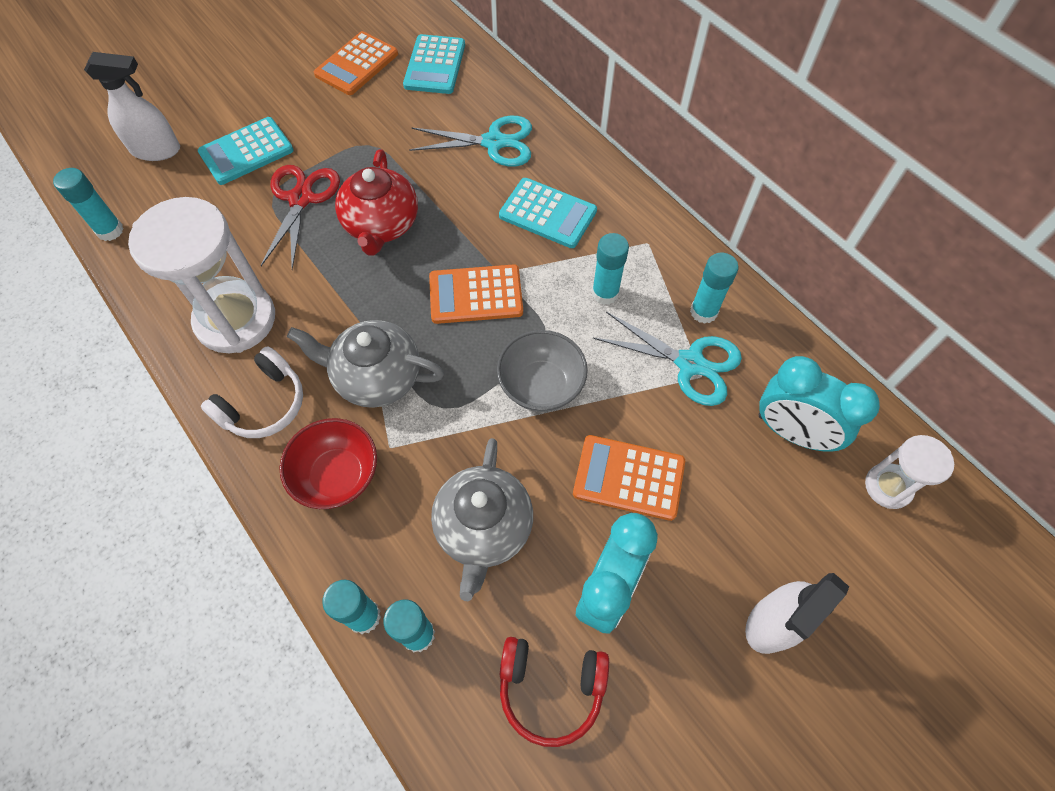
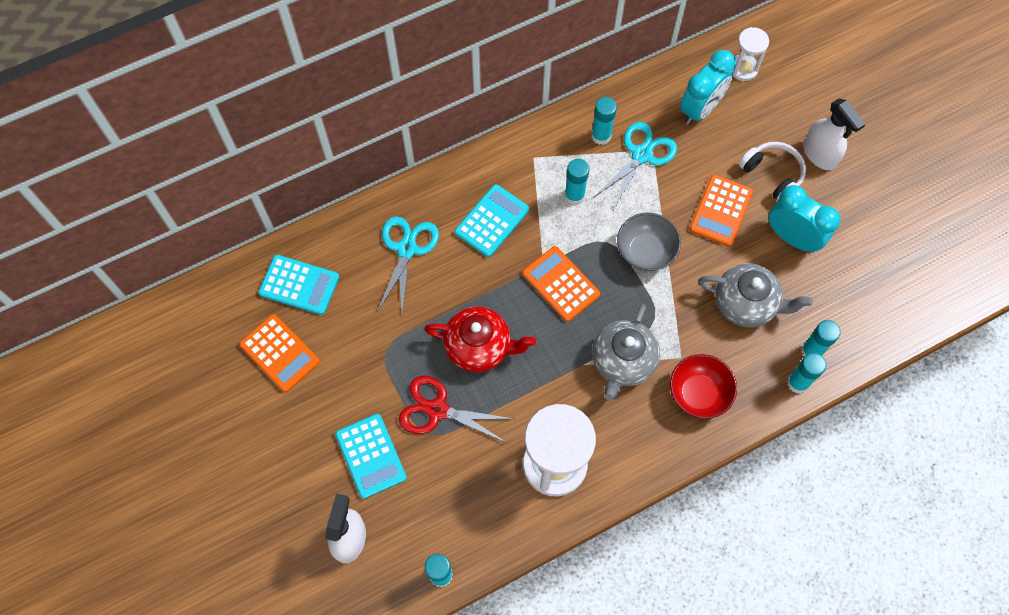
camera: 80 degrees left, 5 degrees up
(264, 404) = (635, 443): white headphones -> white headphones (772, 174)
(476, 295) = (561, 284): orange calculator -> orange calculator turned 135 degrees clockwise
(551, 689) = (848, 280): red headphones -> none

